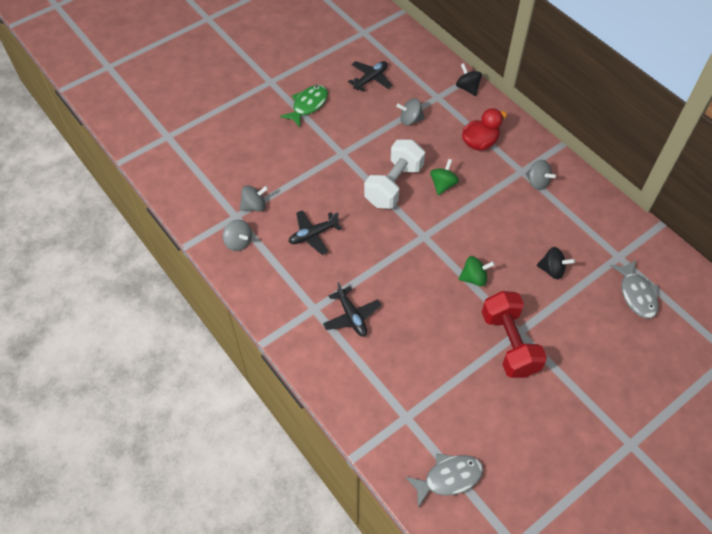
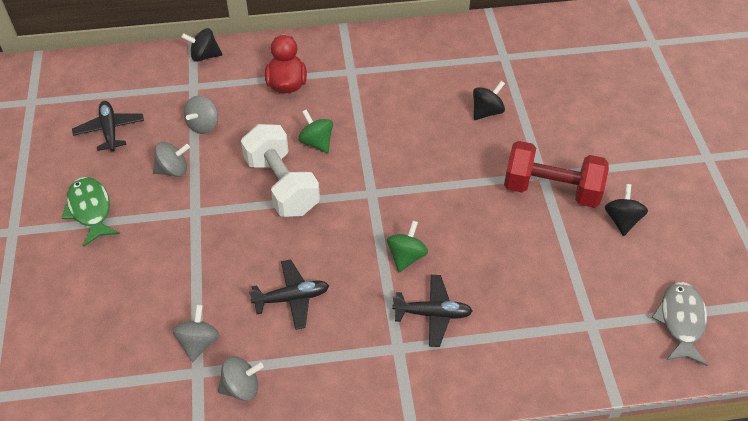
camera: 60 degrees left, 5 degrees down
(313, 235) = (292, 298): black plane -> black plane turned 105 degrees counterclockwise
(474, 278) = (455, 177): green spinning top -> green spinning top (406, 256)
(515, 403) = (622, 220): none -> black spinning top
(537, 182) = (374, 67): grey spinning top -> grey spinning top (173, 170)
(636, 294) = (553, 67): grey fish -> none

